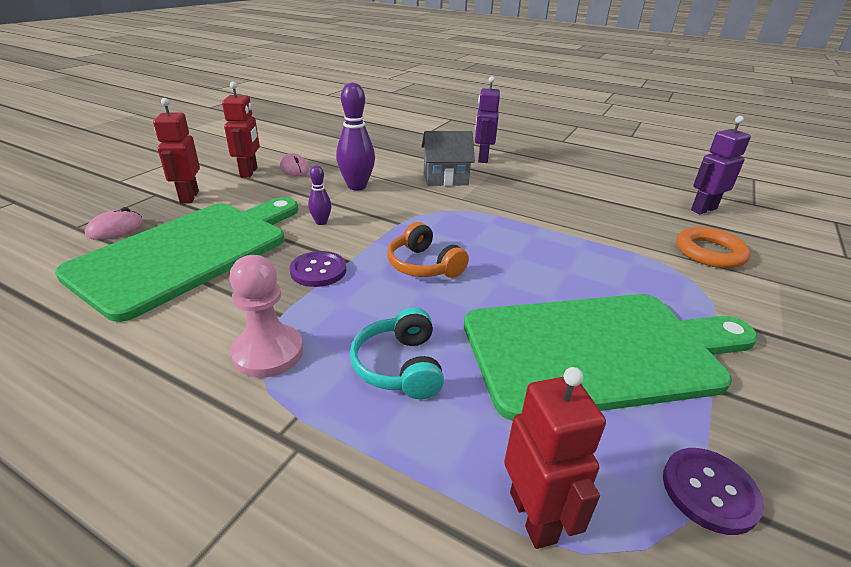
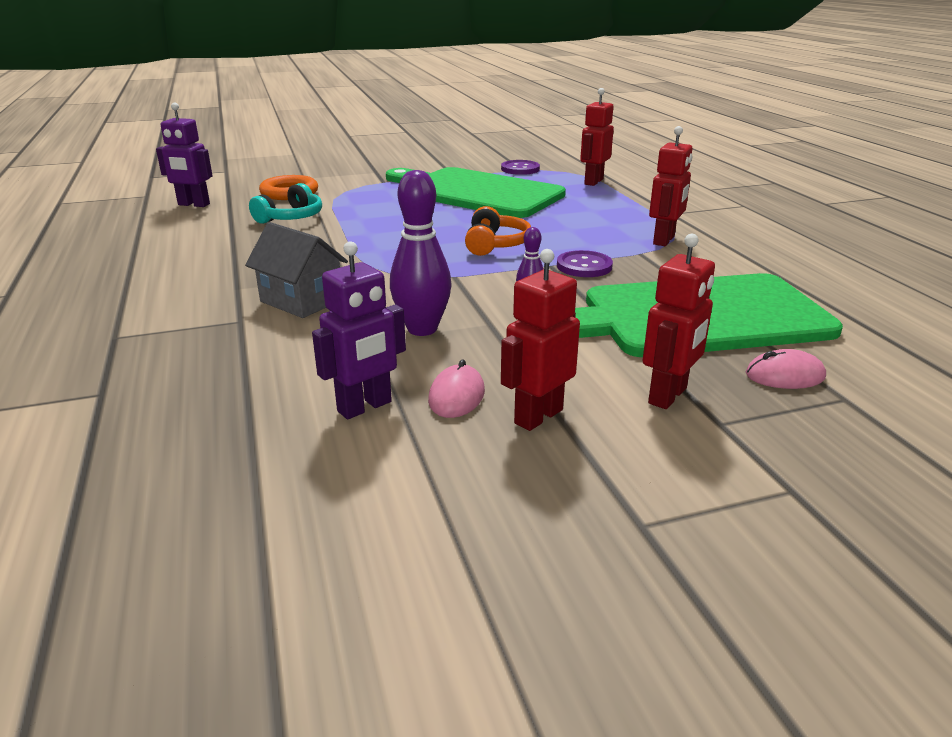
camera: 135 degrees left, 5 degrees down
(268, 352) = (664, 240): pink pawn -> red robot
(399, 366) = (591, 216): turquoise headphones -> turquoise headphones (291, 218)
(482, 158) = (183, 309): purple robot -> purple robot (365, 407)

